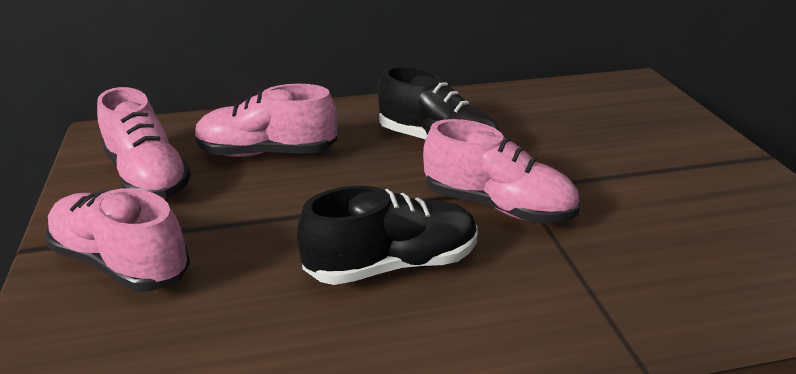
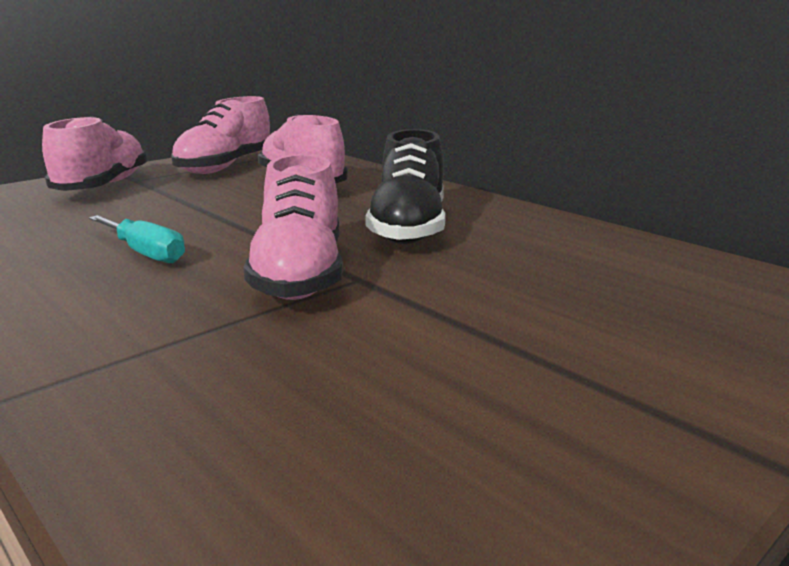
camera: 60 degrees right, 10 degrees down
(392, 265) = (145, 253): black shoe -> turquoise screwdriver

